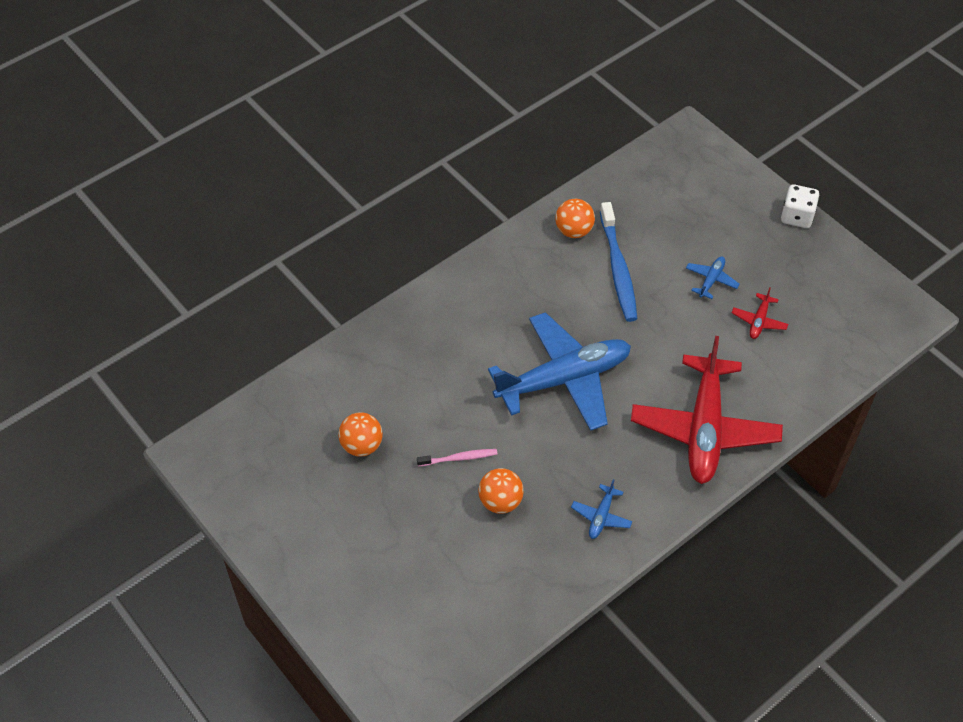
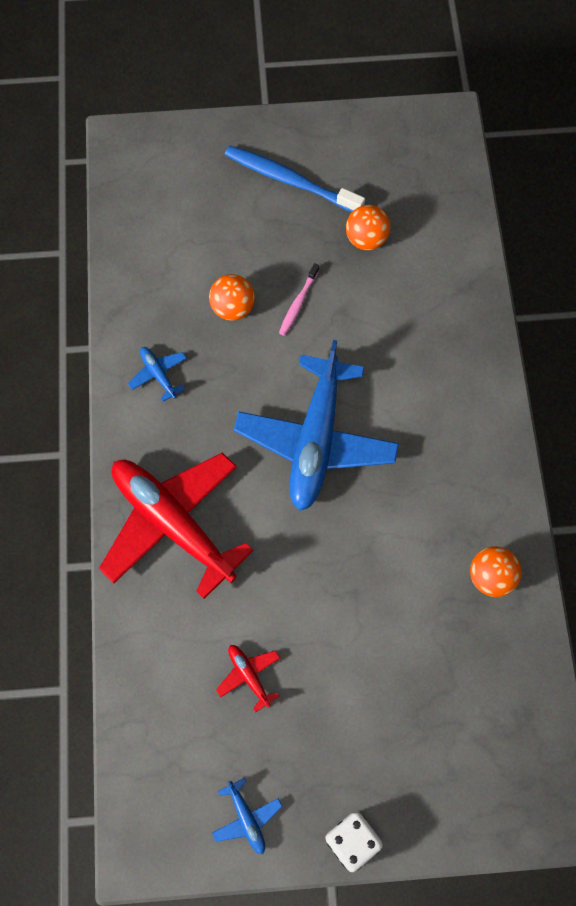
camera: 125 degrees right, 15 degrees up
(618, 269) = (411, 584): blue toothbrush -> blue toothbrush (290, 180)
(711, 280) = (332, 669): blue plane -> blue plane (246, 818)

